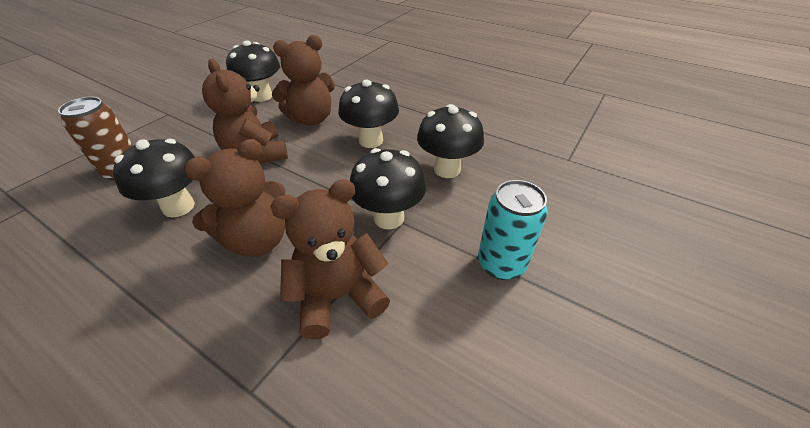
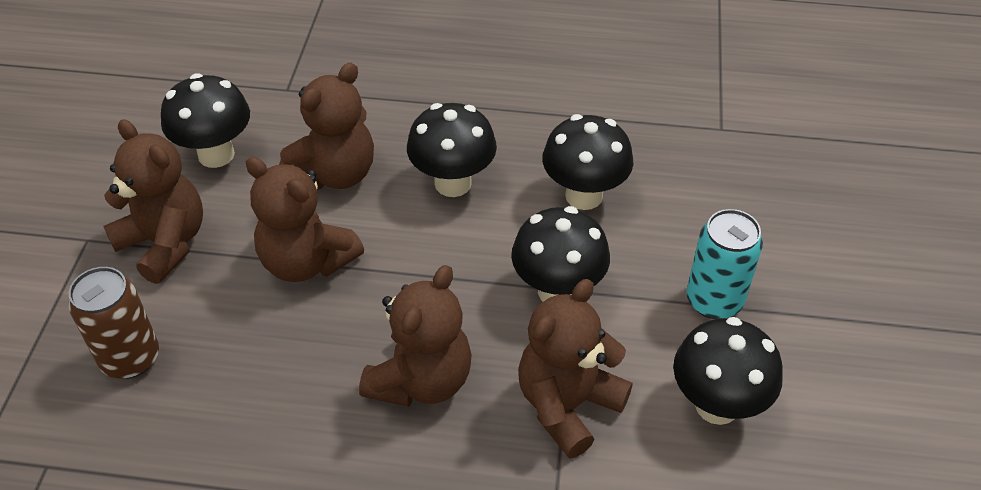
camera: 25 degrees left, 5 degrees up
(178, 206) = (273, 377): black mushroom -> black mushroom (717, 405)
(198, 125) = (165, 243): none -> brown teddy bear

